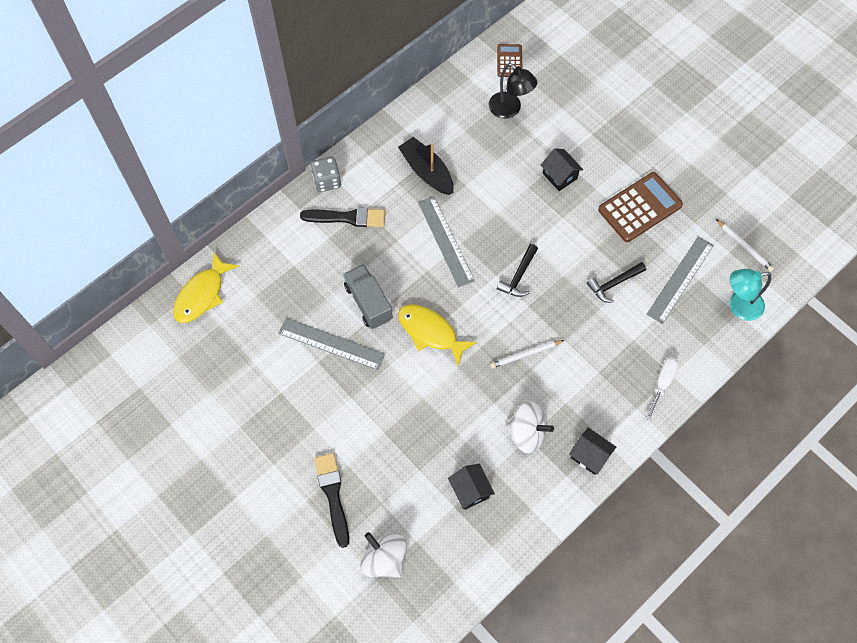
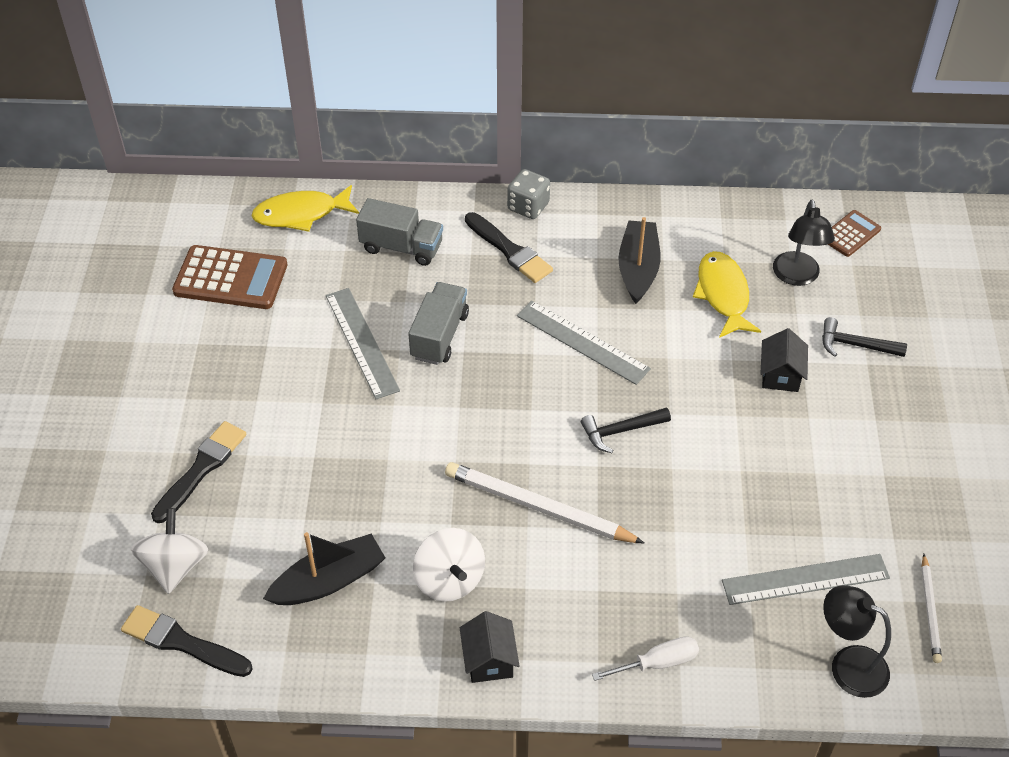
camera: 45 degrees right, 15 degrees down
(285, 266) = (401, 247): none -> grey truck
(430, 332) = (467, 408): yellow fish -> yellow fish (723, 294)
(437, 594) = (182, 642): none -> black brush
(446, 241) = (582, 342): grey ruler -> grey ruler turned 75 degrees counterclockwise
(470, 490) = (329, 580): black house -> black boat
(525, 354) = (539, 507): white pencil -> white pencil, size x1.84
(614, 284) = (719, 521): black hammer -> black hammer (855, 345)
(639, 207) = (840, 473): brown calculator -> brown calculator (231, 278)
(739, 306) = (848, 665): turquoise lamp -> black lamp

